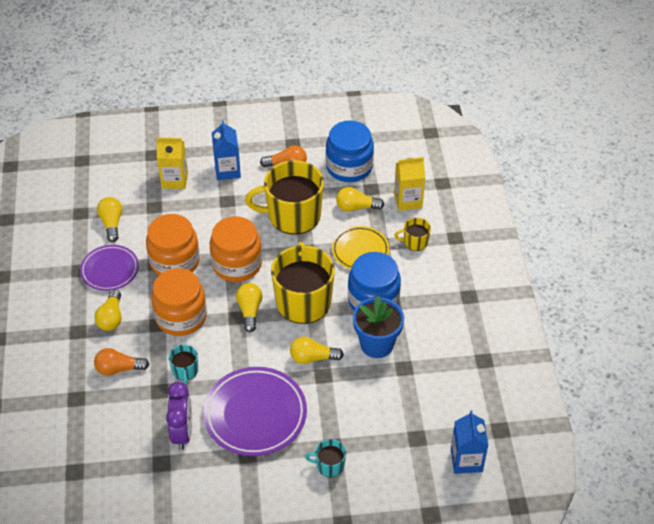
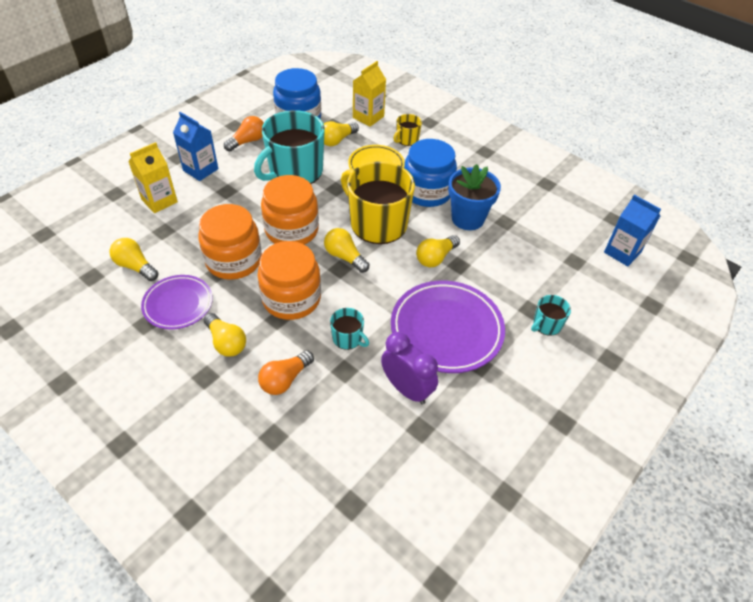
camera: 45 degrees left, 0 degrees up
(293, 215) = (295, 171): yellow mug -> turquoise mug

